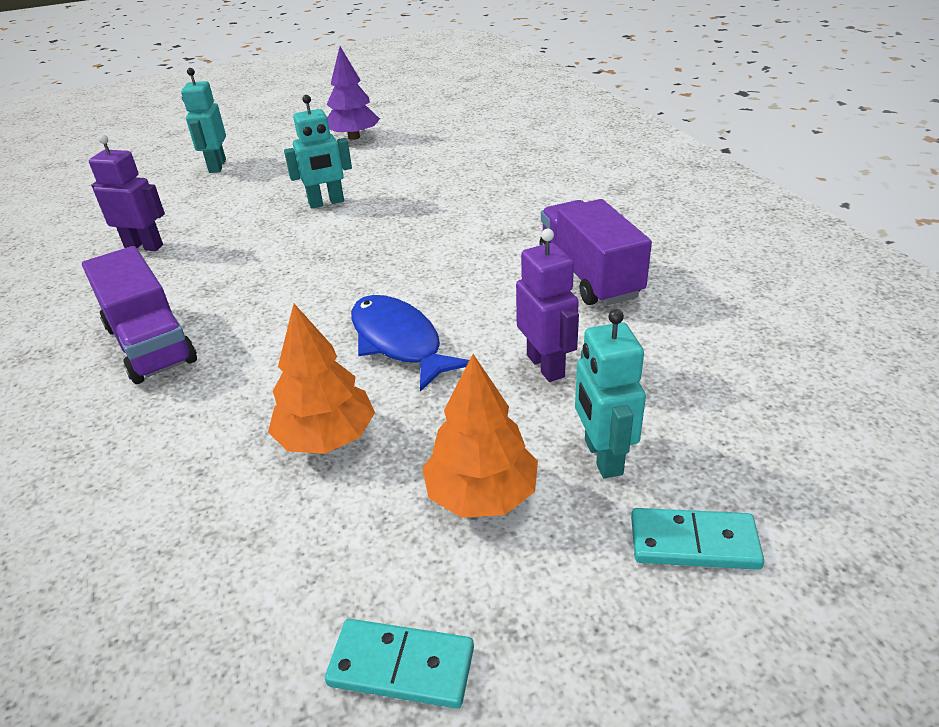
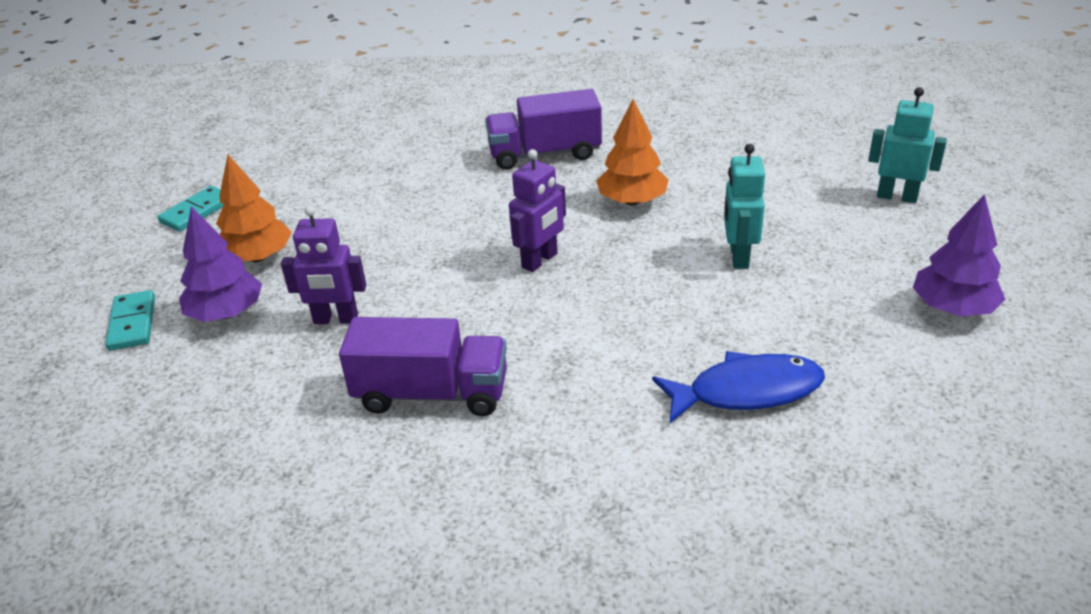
camera: 115 degrees right, 0 degrees up
(144, 246) = (712, 152): purple robot -> purple robot (540, 261)
(326, 438) = (369, 211): orange tree -> orange tree (632, 201)
(399, 342) = (440, 256): blue fish -> blue fish (747, 391)
(602, 457) = (226, 313): turquoise robot -> purple tree
(693, 542) = (133, 323): turquoise domino -> turquoise domino turned 45 degrees counterclockwise

